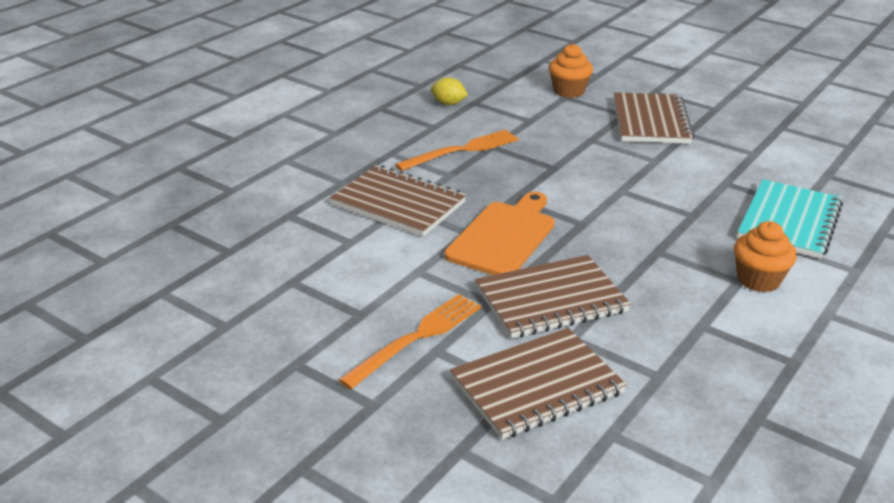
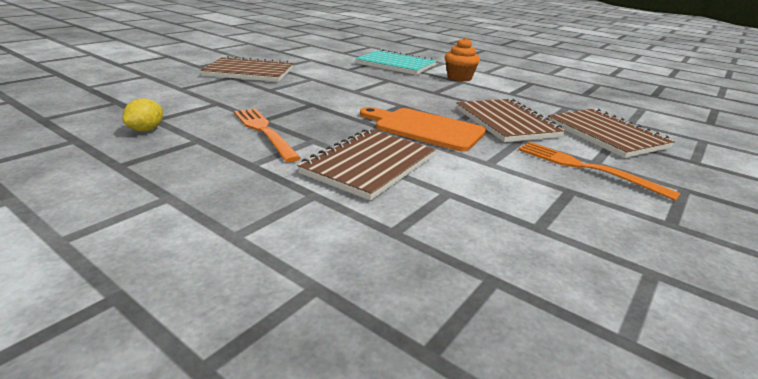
camera: 90 degrees left, 5 degrees down
(568, 91) = (169, 86): orange cupcake -> none

